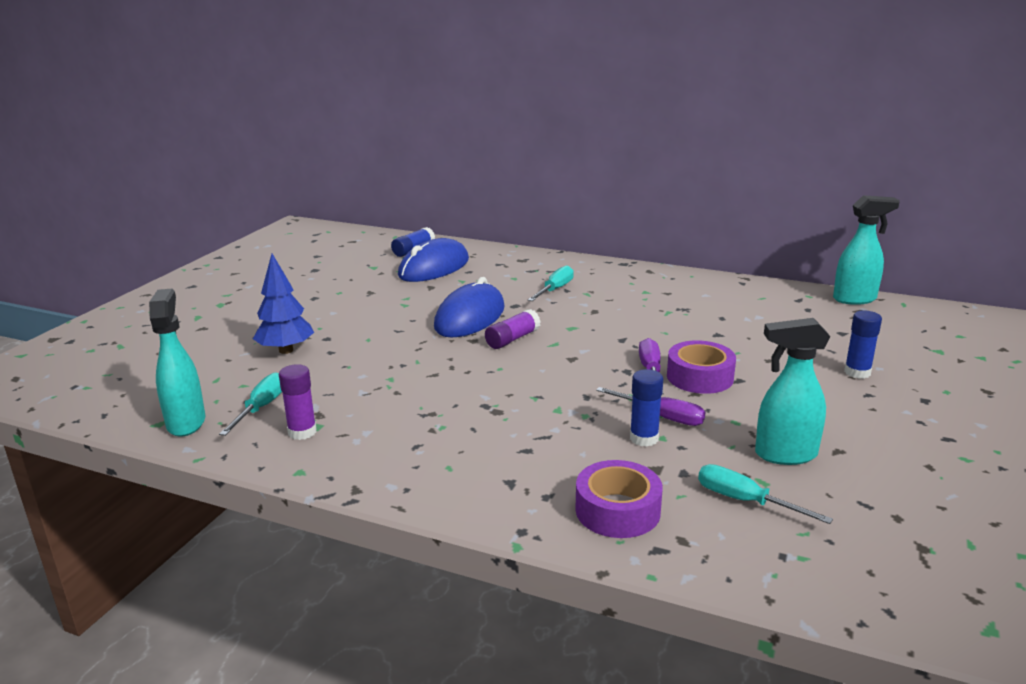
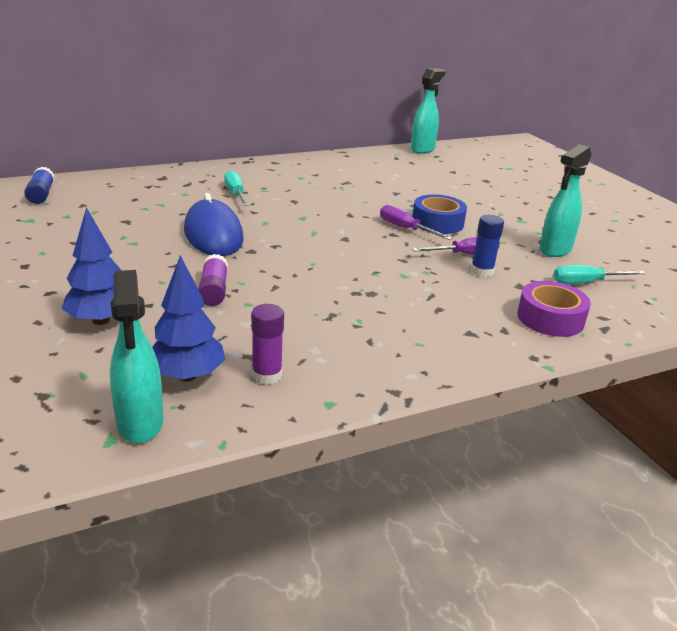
camera: 50 degrees left, 5 degrees up
(186, 422) = (140, 424): turquoise spray bottle -> turquoise spray bottle turned 135 degrees counterclockwise
(261, 408) = (187, 376): turquoise screwdriver -> blue tree
(434, 268) = (95, 204): blue mouse -> none
(512, 339) = (279, 240): purple glue stick -> purple glue stick (213, 290)
(700, 377) = (437, 223): purple tape -> blue tape
(857, 372) = (500, 192): blue glue stick -> none

